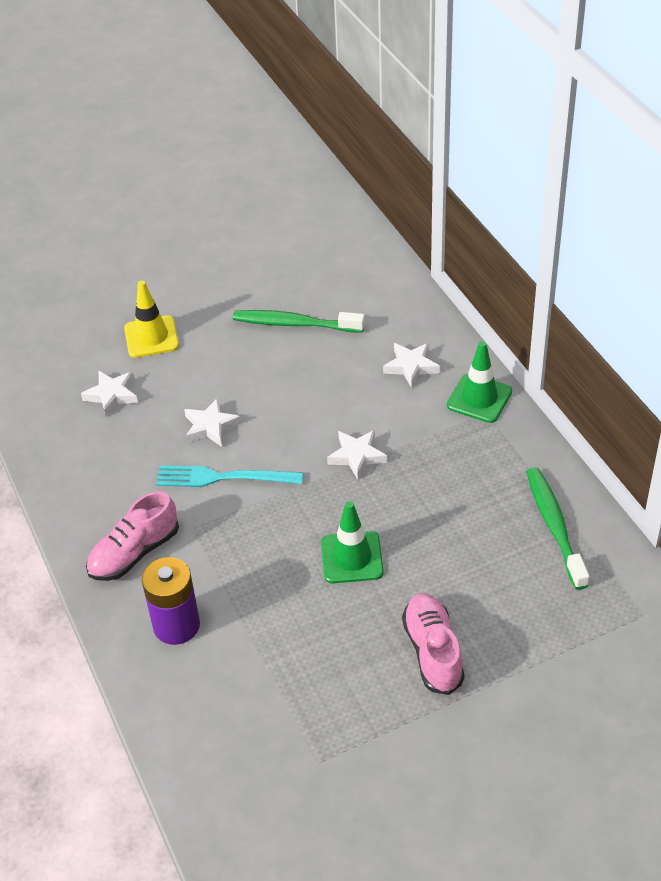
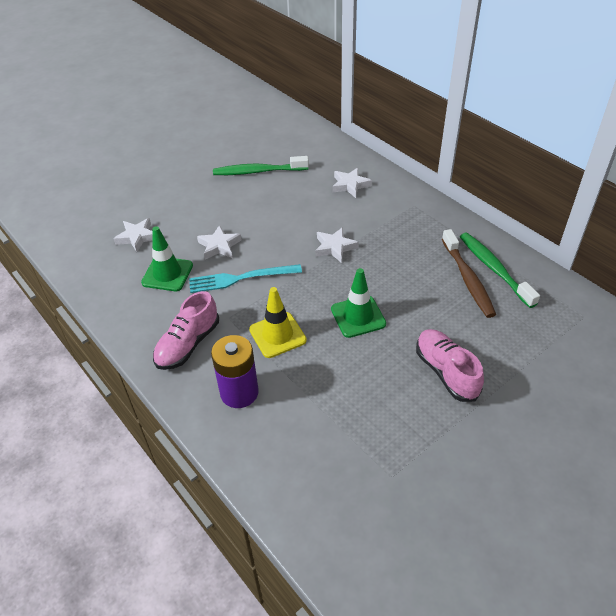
camera: 15 degrees left, 0 degrees up
(151, 337) = (156, 195): yellow traffic cone -> yellow traffic cone (277, 335)
(479, 398) = (405, 197): green traffic cone -> green traffic cone (167, 274)
(513, 534) = (468, 279): none -> brown toothbrush

